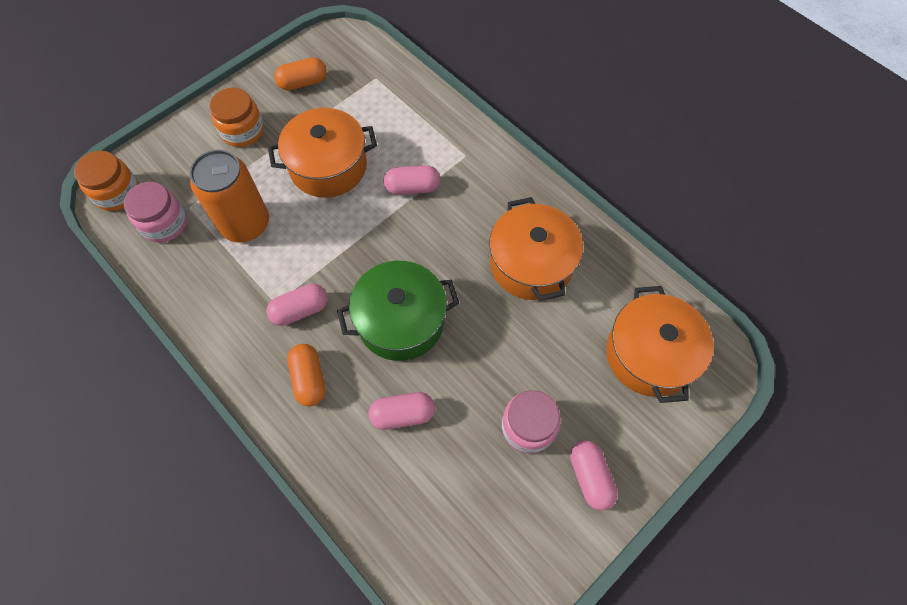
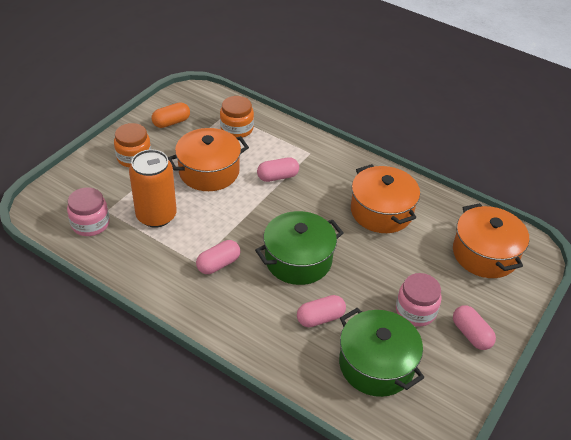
camera: 15 degrees left, 20 degrees down
(117, 193) = (44, 209): orange jar -> orange jar (237, 129)
(309, 379) = (240, 307): orange capsule -> none
(452, 498) = (376, 365): none -> green pot

